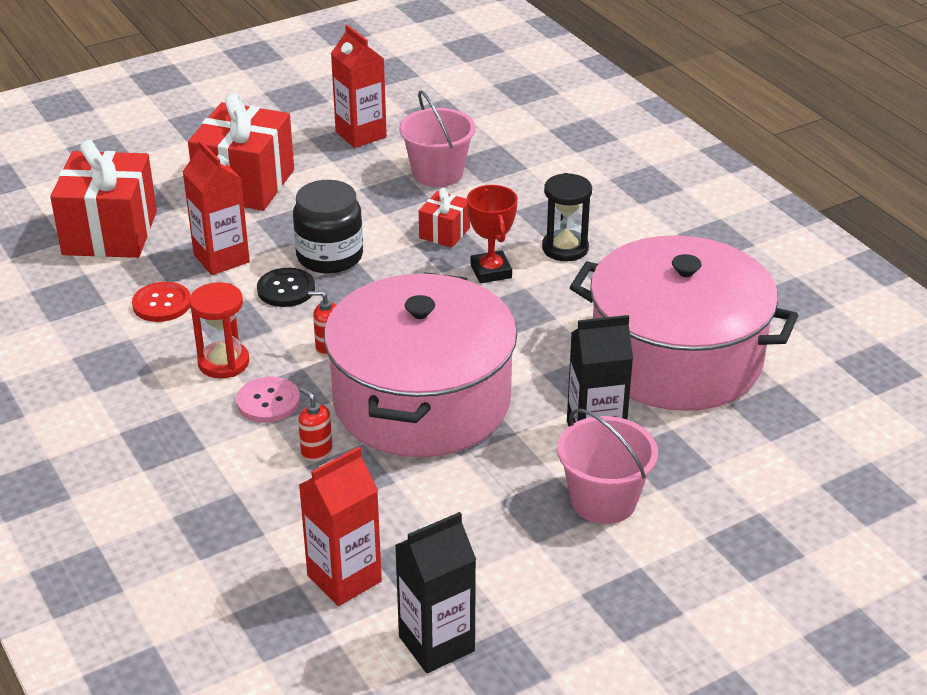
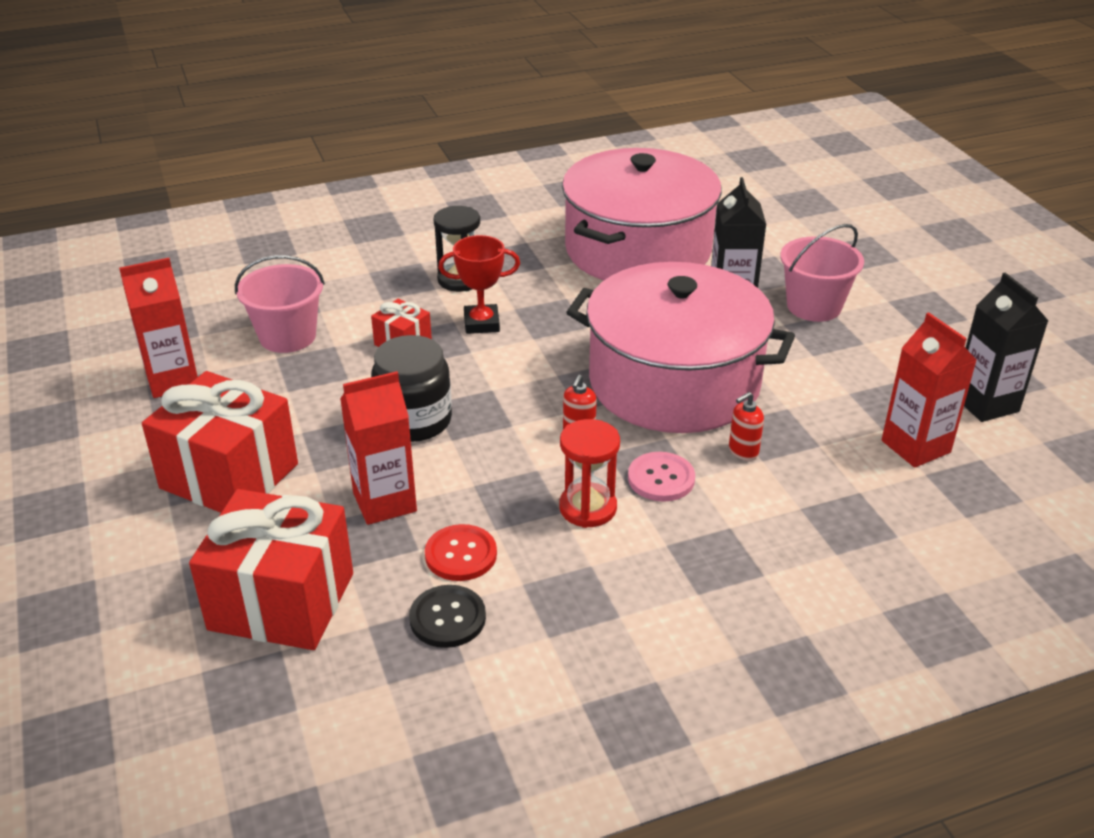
camera: 80 degrees left, 0 degrees up
(286, 289) = (465, 455): black button -> black button (447, 618)

